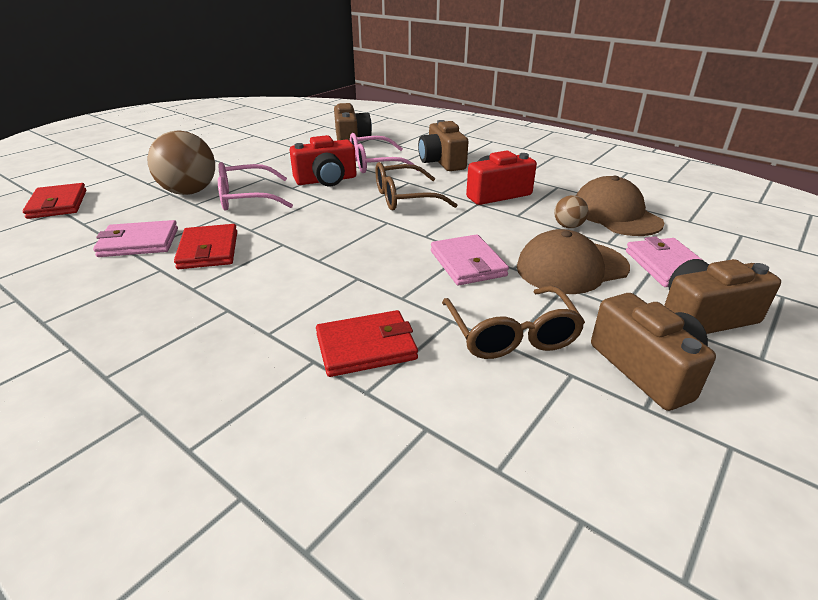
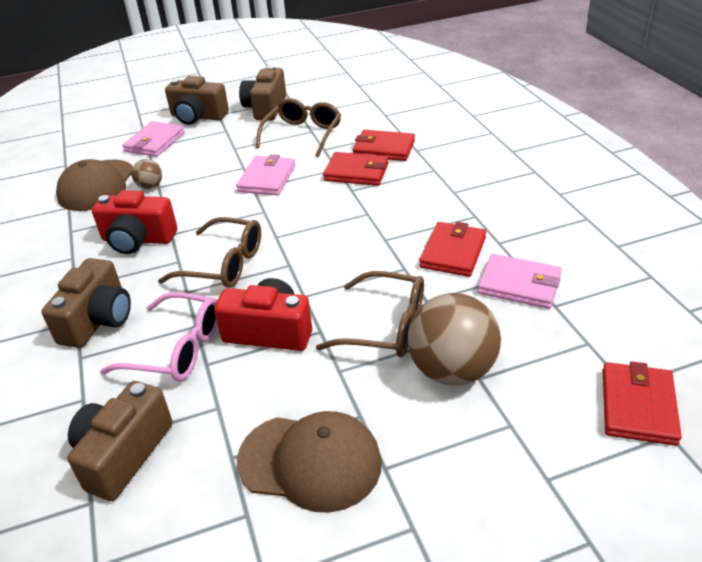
camera: 145 degrees left, 5 degrees up
(246, 198) = (386, 326): pink glasses -> brown glasses
(372, 300) = (356, 172): none -> red wallet
(571, 267) = (209, 157): brown cap -> brown cap (310, 462)

